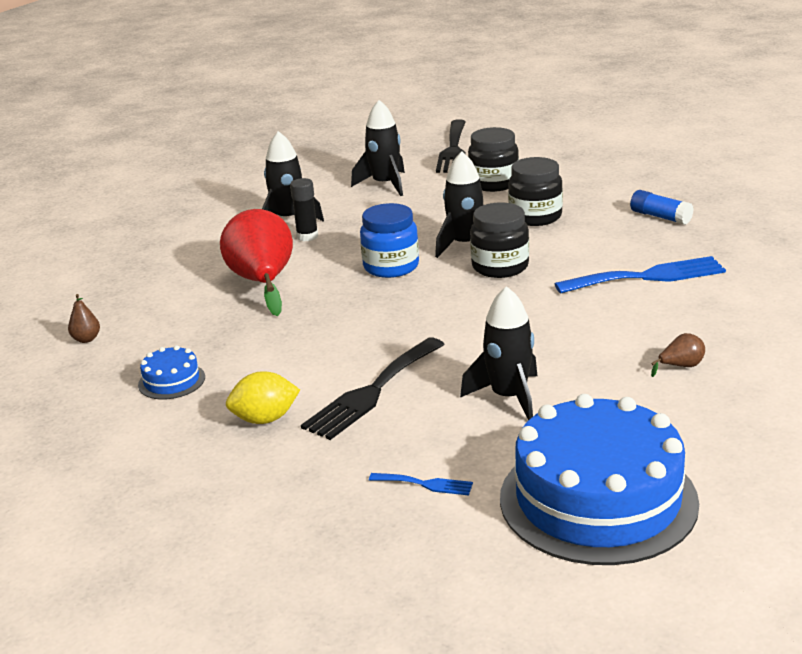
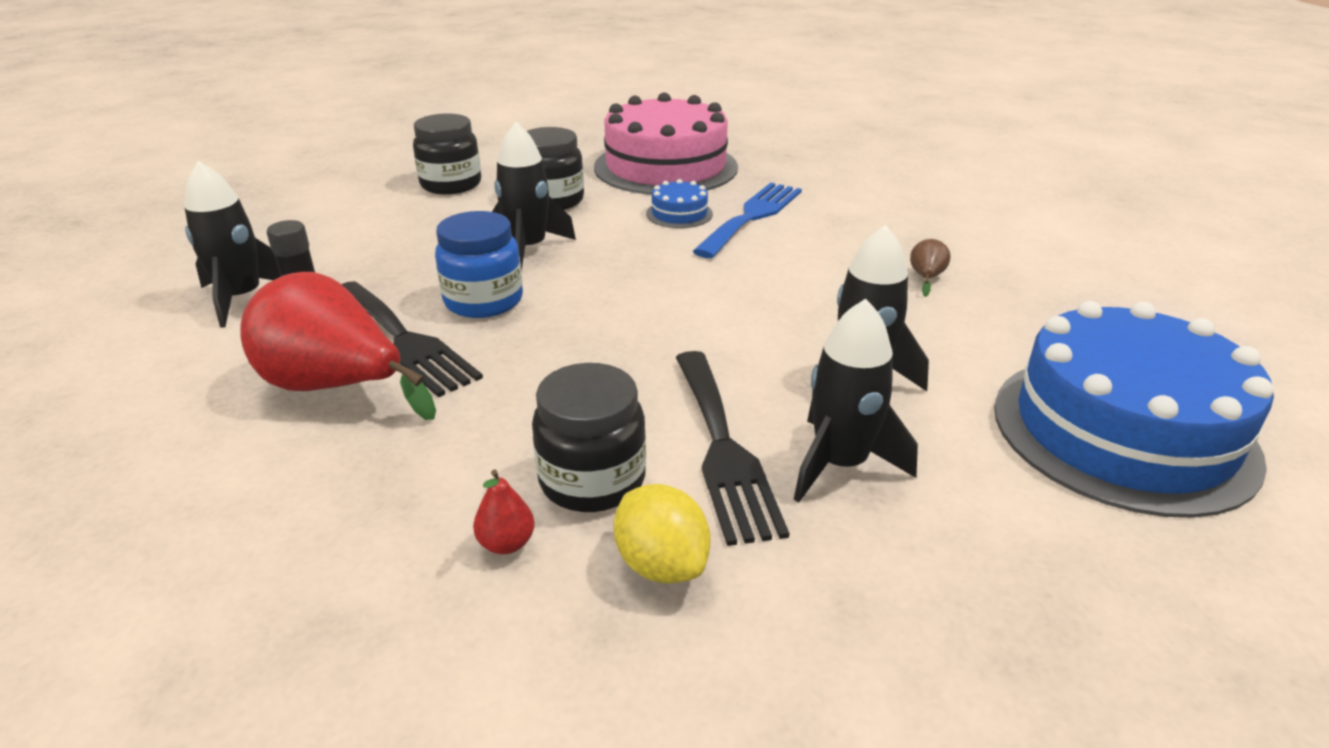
camera: 50 degrees left, 5 degrees up
(86, 339) = (129, 622): brown pear -> none
(171, 381) = (419, 597): blue cake -> blue cake (679, 214)
(226, 380) = (506, 543): none -> red pear
(265, 419) = (661, 564): yellow lemon -> yellow lemon turned 60 degrees counterclockwise
(385, 184) = (319, 221): black rocket -> black rocket (840, 464)
(425, 484) = (979, 520): blue fork -> none
(453, 150) = (345, 167): black fork -> black fork (404, 340)
(500, 267) = (605, 256): black jar -> black jar (592, 480)
(660, 217) = (665, 167): blue glue stick -> pink cake

